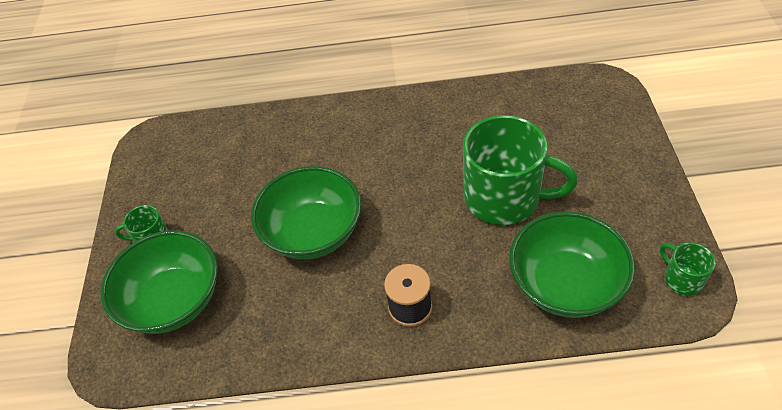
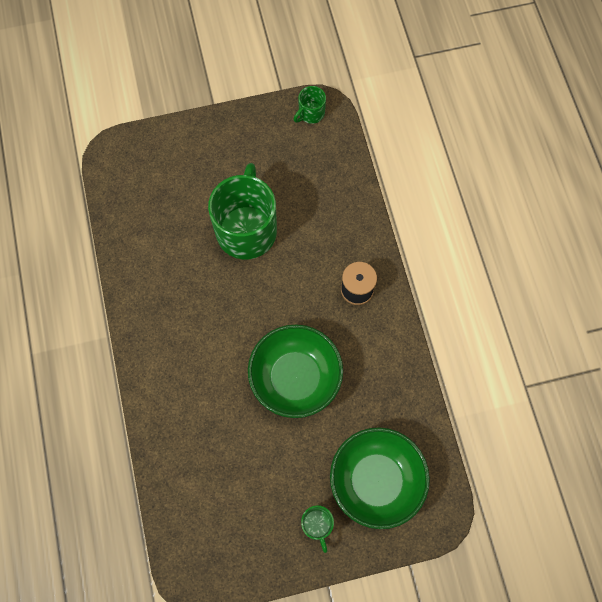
camera: 105 degrees left, 20 degrees up
(565, 284) = (324, 185): green bowl -> none

